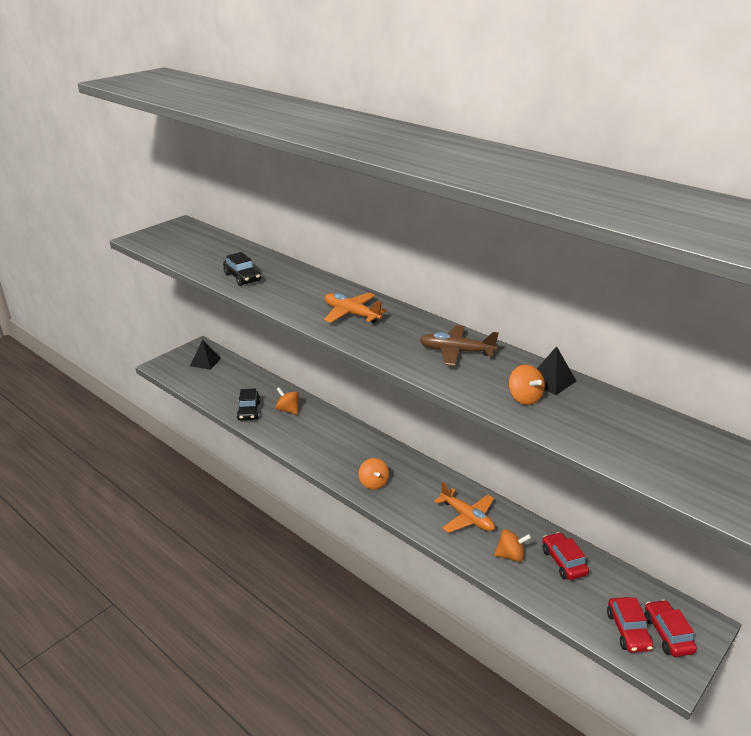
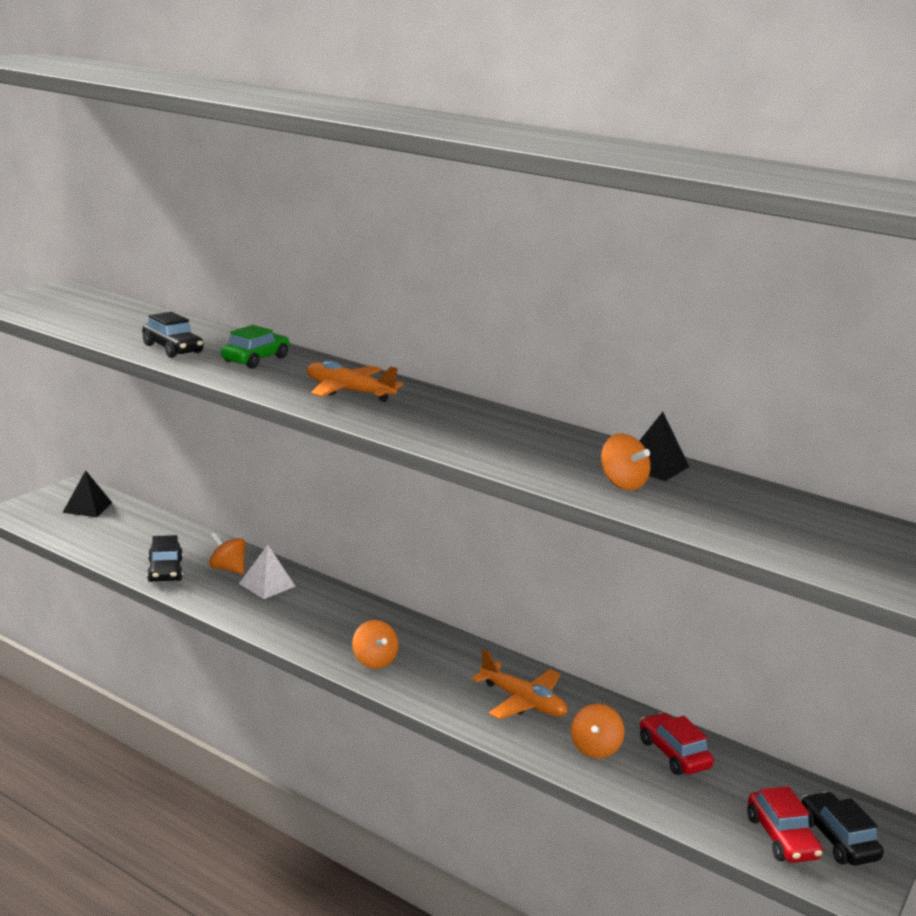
camera: 10 degrees left, 10 degrees down
(295, 285) = (256, 359): none -> green car
(311, 422) = (267, 585): none -> white pyramid
(456, 352) = (512, 434): brown plane -> none
(510, 555) = (595, 748): orange spinning top -> orange spinning top turned 120 degrees clockwise
(667, 634) = (837, 839): red car -> black car

